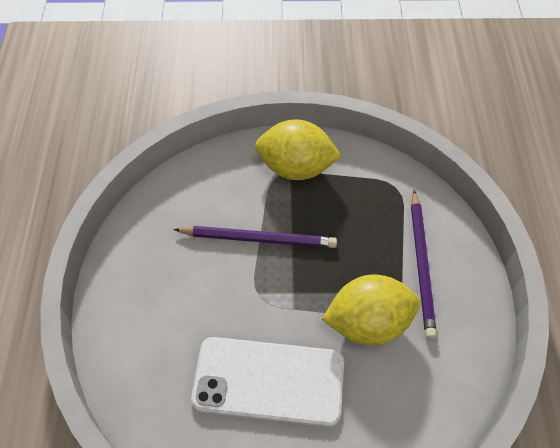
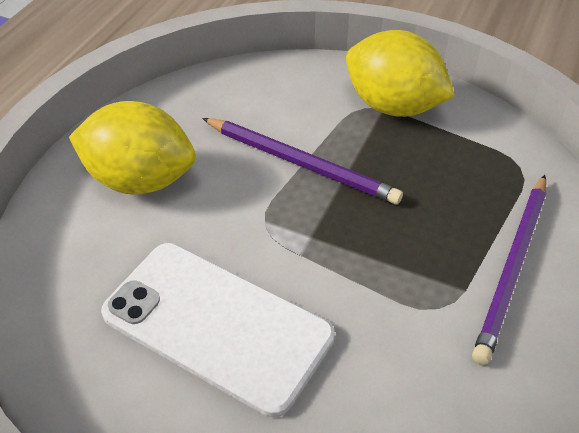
camera: 25 degrees right, 10 degrees down
(368, 323) = (395, 309): yellow lemon -> yellow lemon (140, 180)

